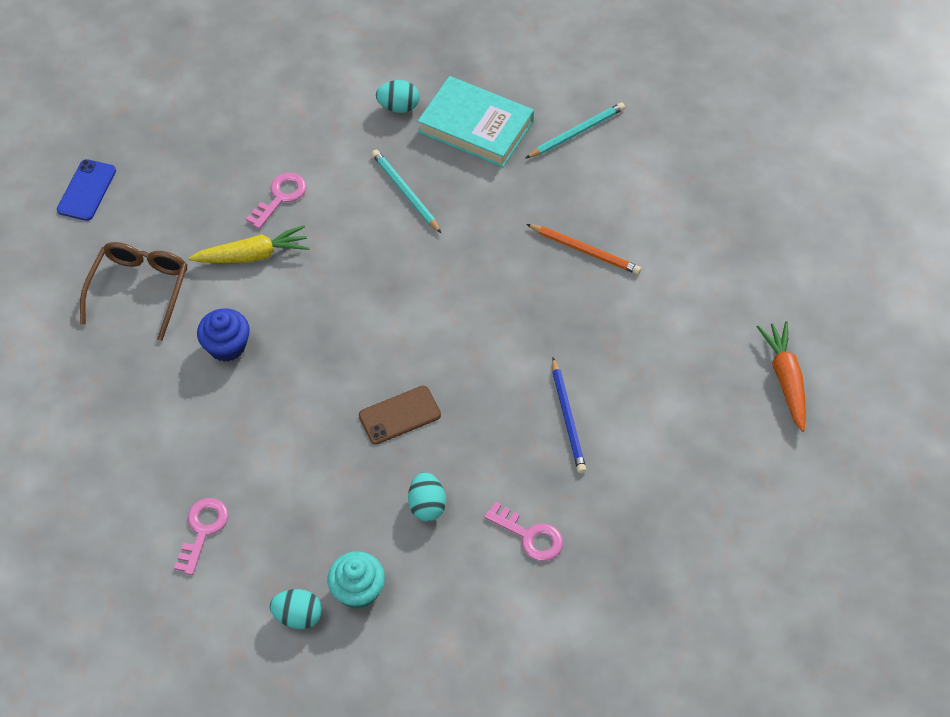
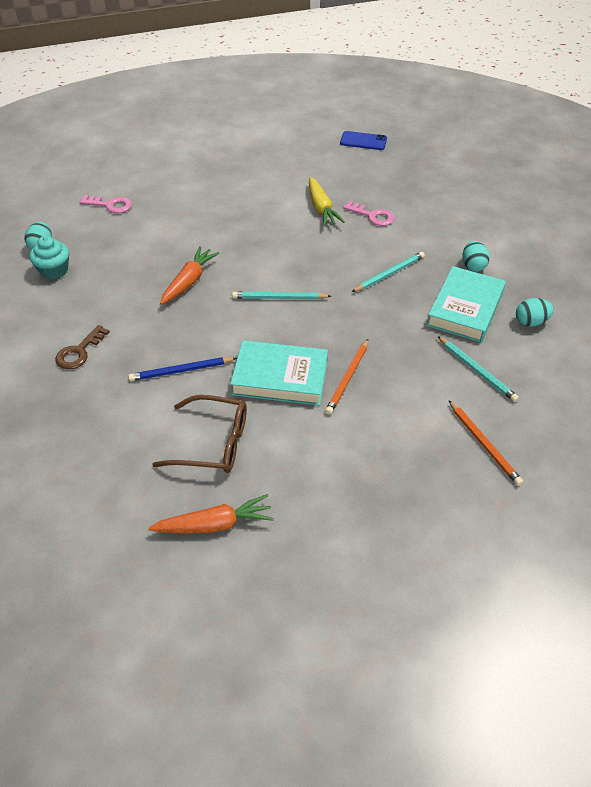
camera: 85 degrees right, 10 degrees down
(139, 290) = (288, 167): brown glasses -> brown glasses (212, 443)
(227, 346) = (246, 203): blue cupcake -> none
(399, 415) = (189, 281): brown phone -> orange carrot
(427, 505) = (113, 298): turquoise egg -> turquoise egg (530, 322)
(442, 312) = (279, 298): none -> turquoise pencil
(529, 536) = (79, 352): pink key -> brown key
(582, 316) = (280, 377): none -> turquoise book
(679, 144) = (484, 444): none -> orange pencil

